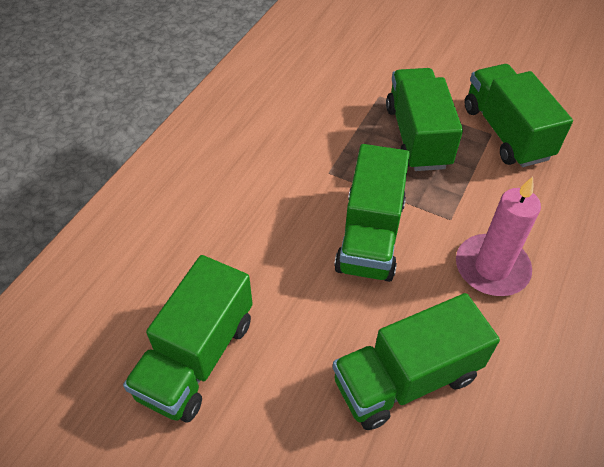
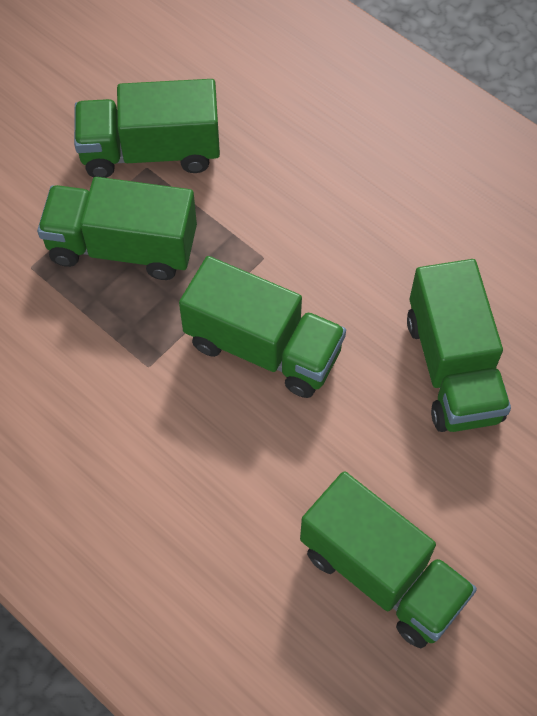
camera: 75 degrees left, 10 degrees up
(491, 268) = (341, 242): pink candle -> none

